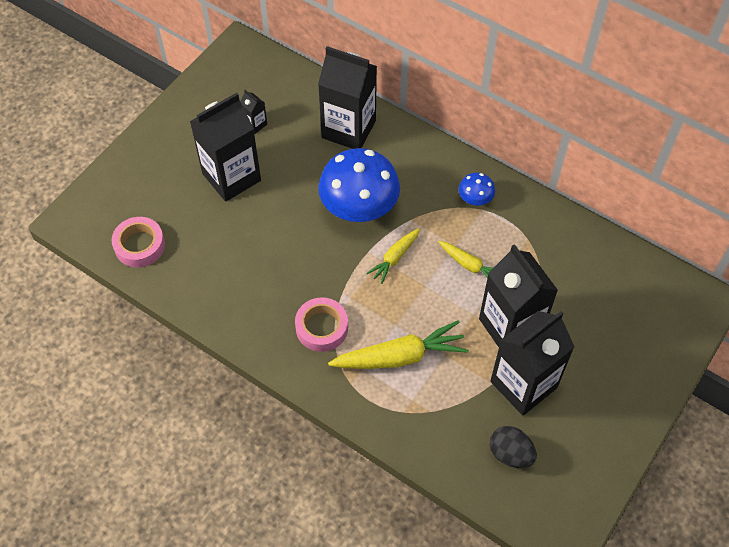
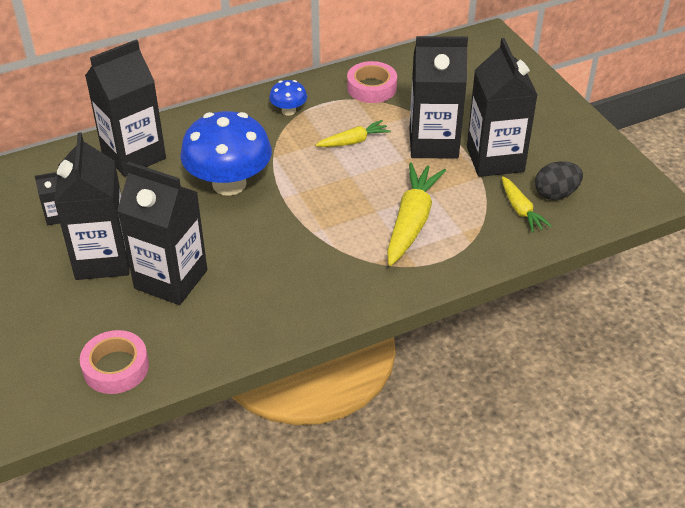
camera: 60 degrees left, 15 degrees down
(237, 229) = (171, 279): none -> black carton
(322, 327) = (339, 262): pink tape -> pink tape (371, 88)
(394, 258) = (305, 183): yellow carrot -> yellow carrot (521, 210)

